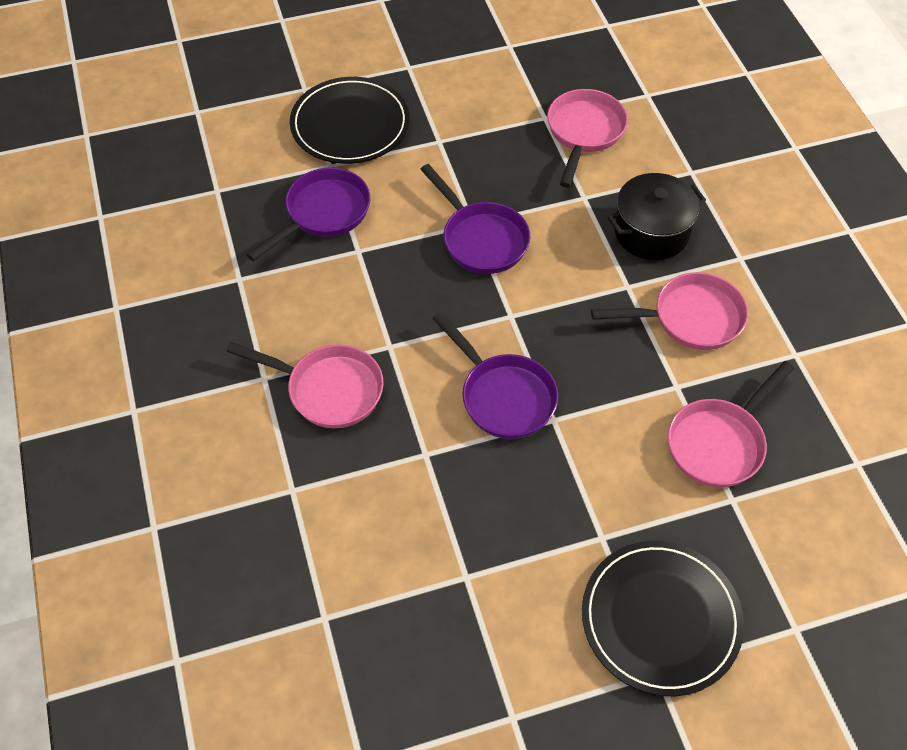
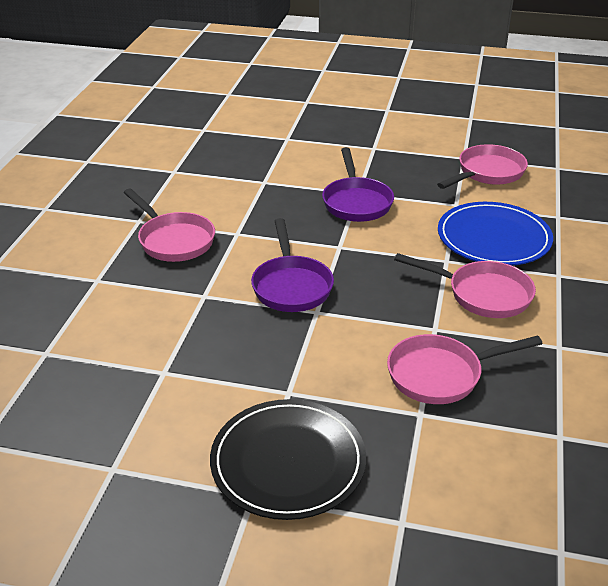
camera: 30 degrees right, 20 degrees down
(323, 213) = (259, 158): purple pan -> none
(350, 124) = (320, 124): black plate -> none
(651, 232) = (493, 238): black pot -> blue plate

